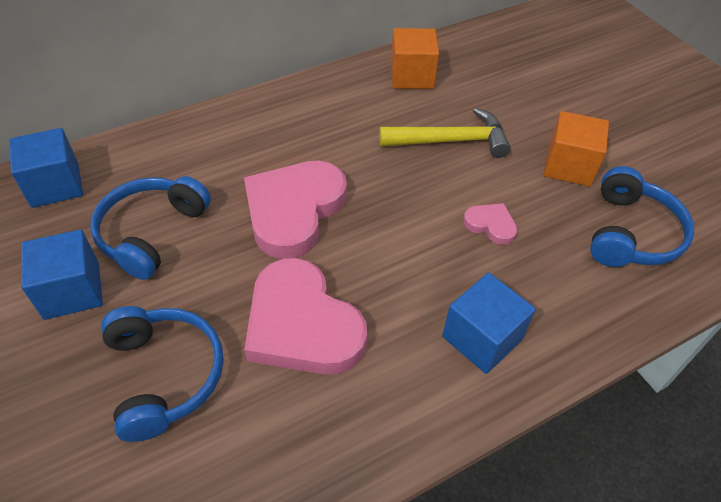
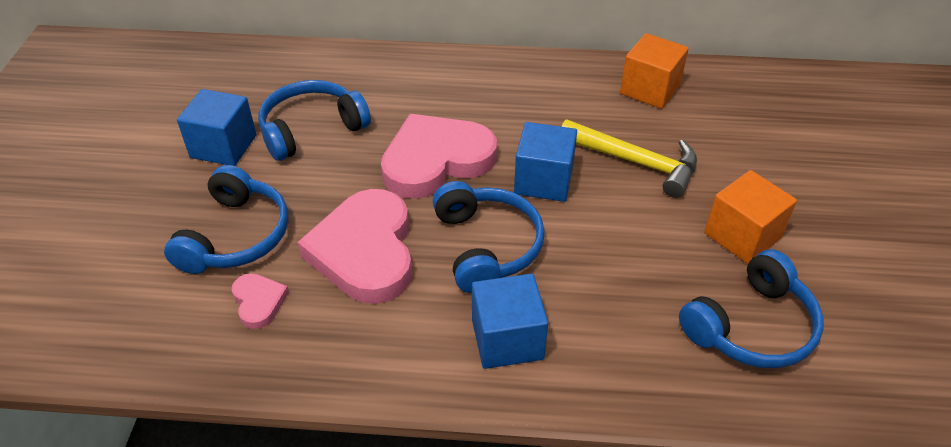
camera: 35 degrees right, 5 degrees down
(55, 185) = (273, 65): blue cube -> blue cube (543, 180)
(399, 266) = (487, 246): none -> blue headphones
(490, 225) = (606, 251): pink heart -> pink heart (259, 302)

